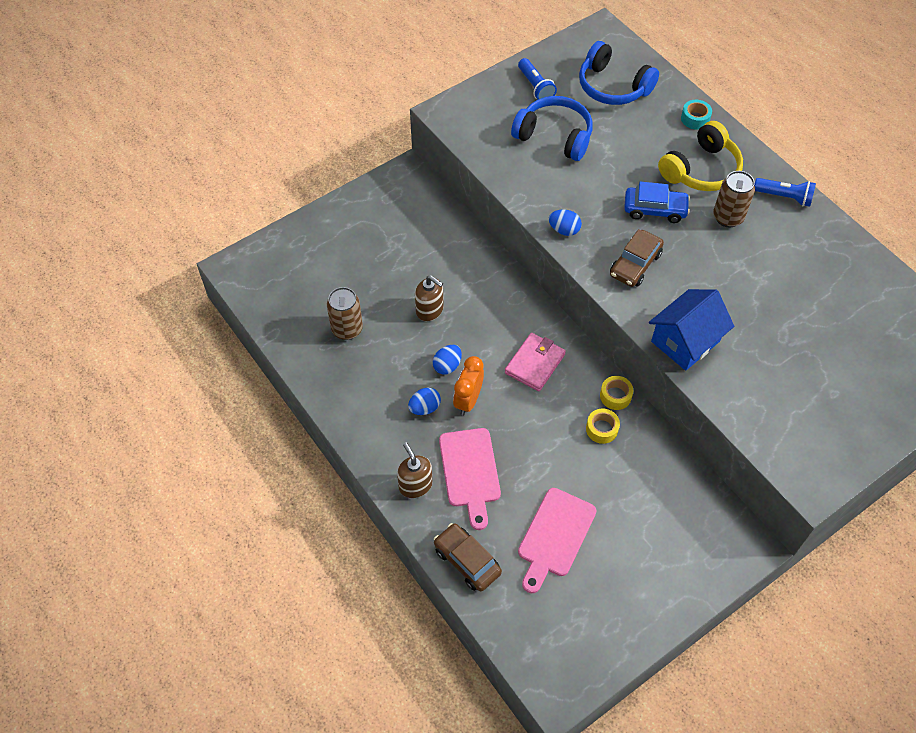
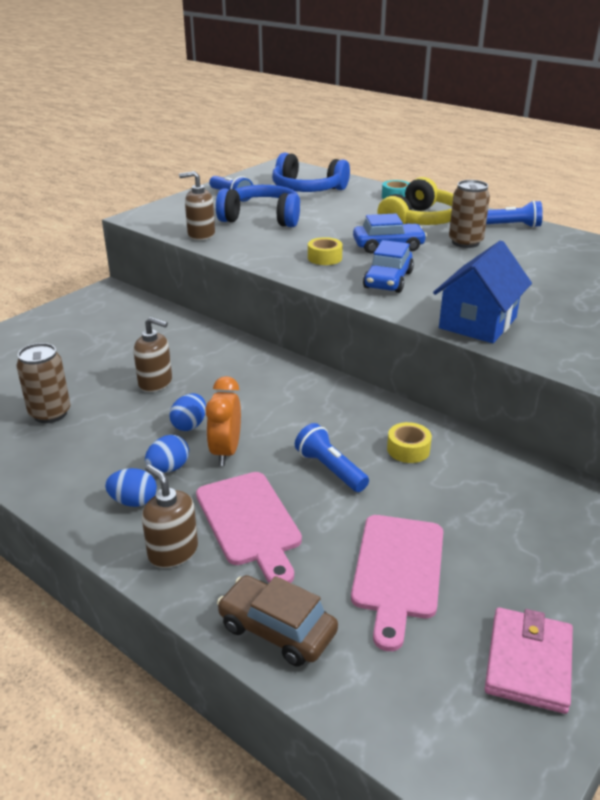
camera: 15 degrees left, 25 degrees down
(493, 155) = (201, 234): none -> brown soap dispenser
(535, 364) = (300, 407): pink wallet -> pink wallet (528, 663)
(538, 436) = (330, 469): none -> blue flashlight
(564, 230) = (298, 268): blue egg -> blue egg (133, 501)
(615, 396) = (410, 418): yellow tape -> yellow tape (324, 258)
(635, 264) = (388, 280): brown car -> blue car

